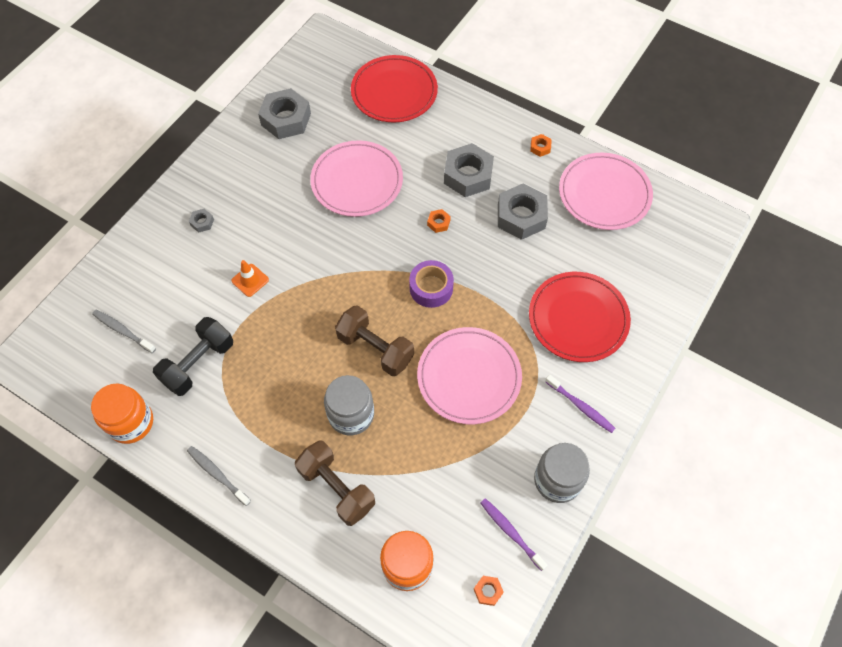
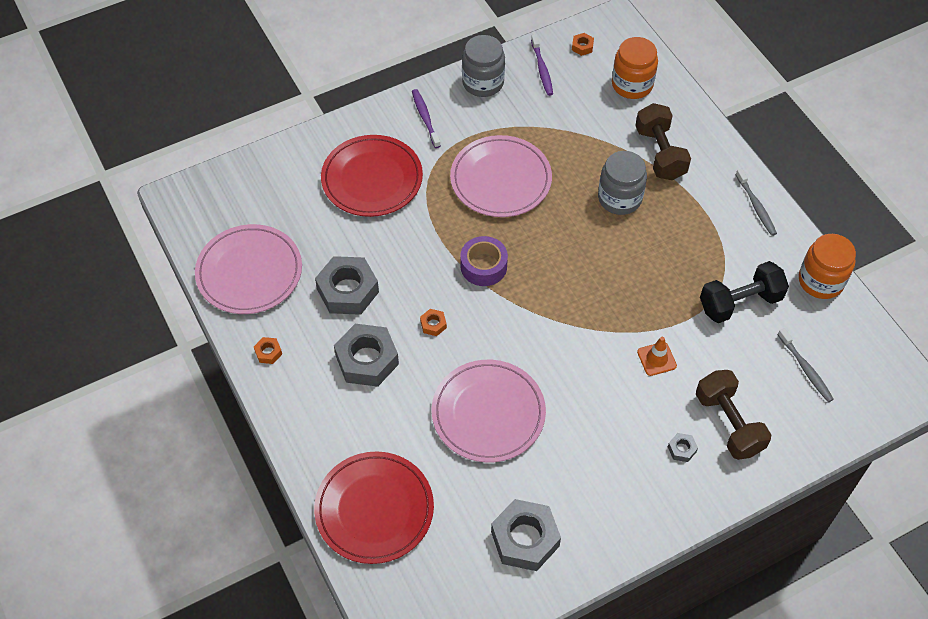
camera: 150 degrees left, 5 degrees down
(375, 348) = (568, 239): brown dumbbell -> brown dumbbell (728, 423)

